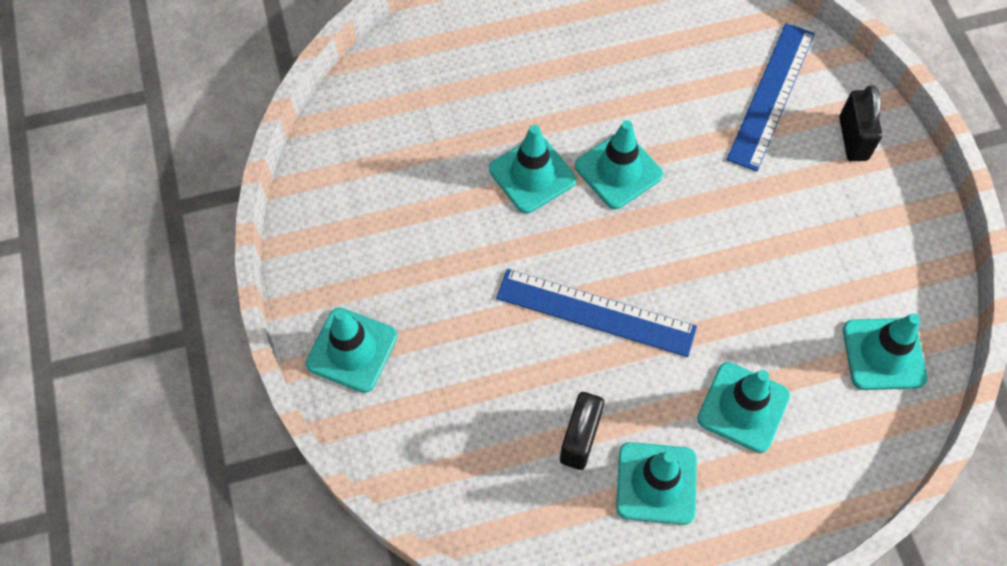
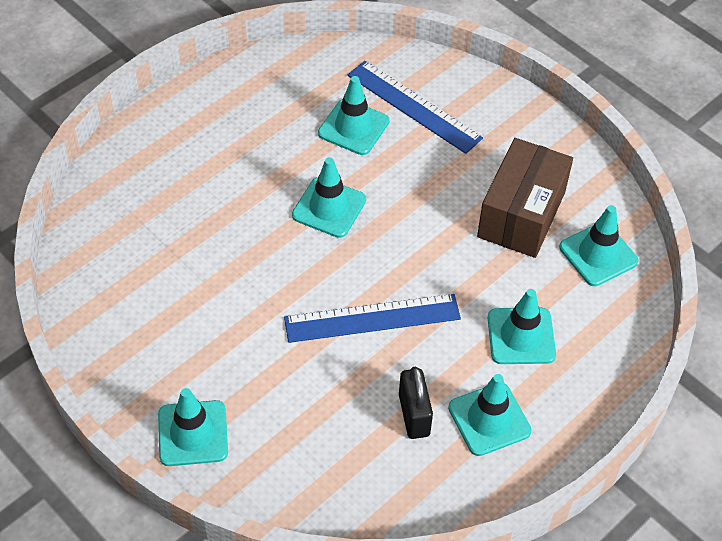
camera: 30 degrees left, 10 degrees down
(532, 175) = (262, 239): turquoise traffic cone -> turquoise traffic cone (353, 127)
(771, 95) = (414, 106): blue ruler -> blue ruler turned 45 degrees counterclockwise
(822, 269) = (521, 214): none -> brown box
(853, 138) = (491, 113): black padlock -> none

